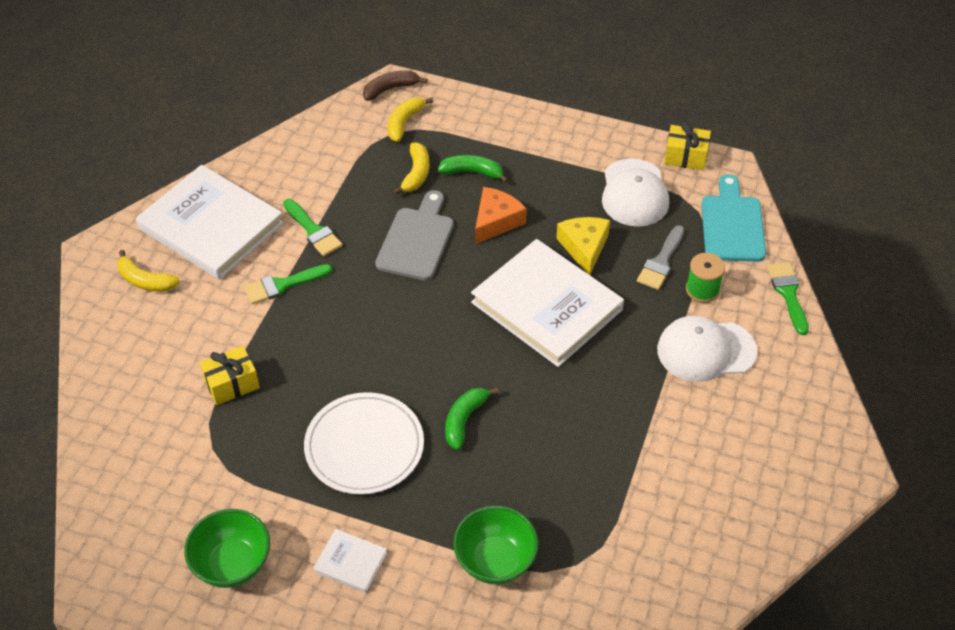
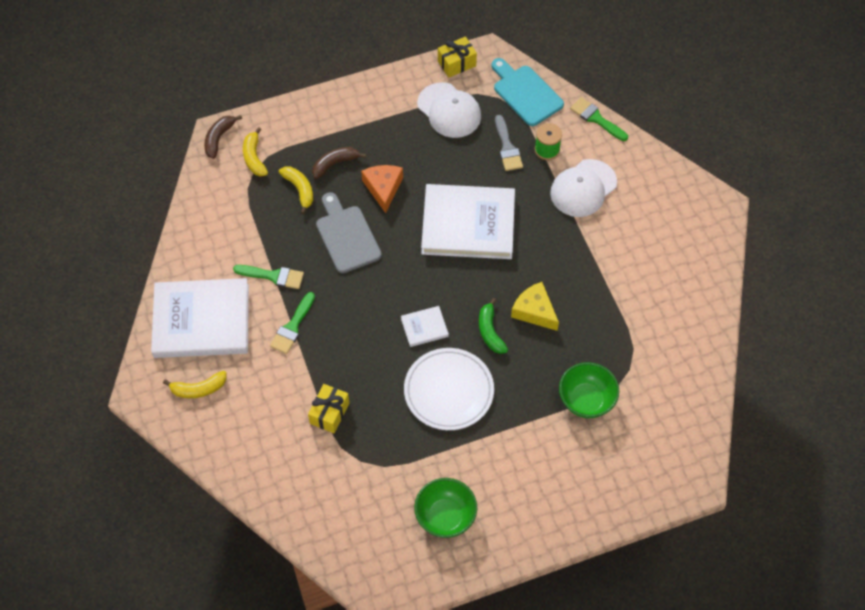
camera: 40 degrees left, 10 degrees up
(350, 562) = (510, 463): white book -> white book (424, 327)
(472, 172) = (335, 164): green banana -> brown banana
(584, 247) = (454, 169): yellow cheese -> yellow cheese (534, 311)

